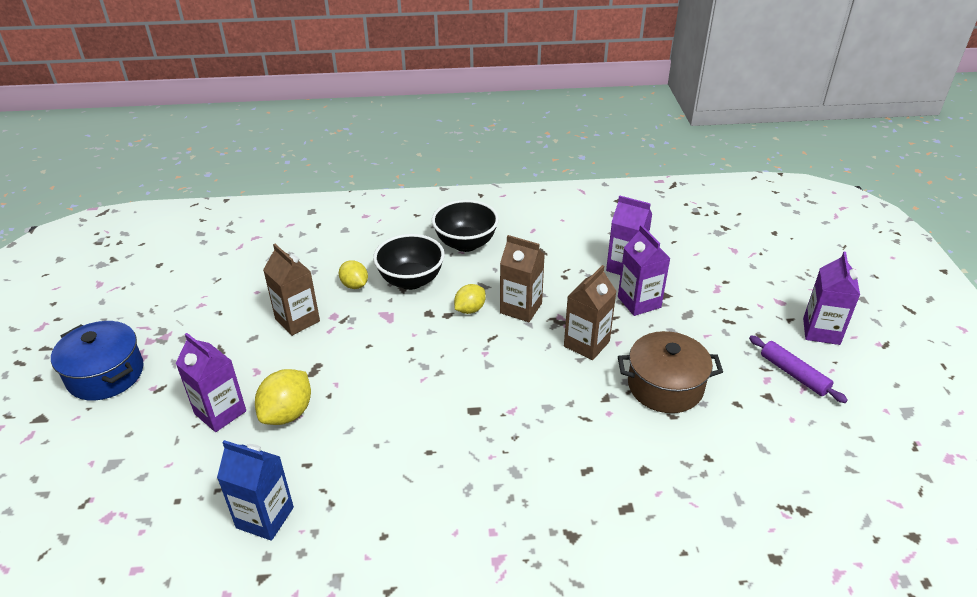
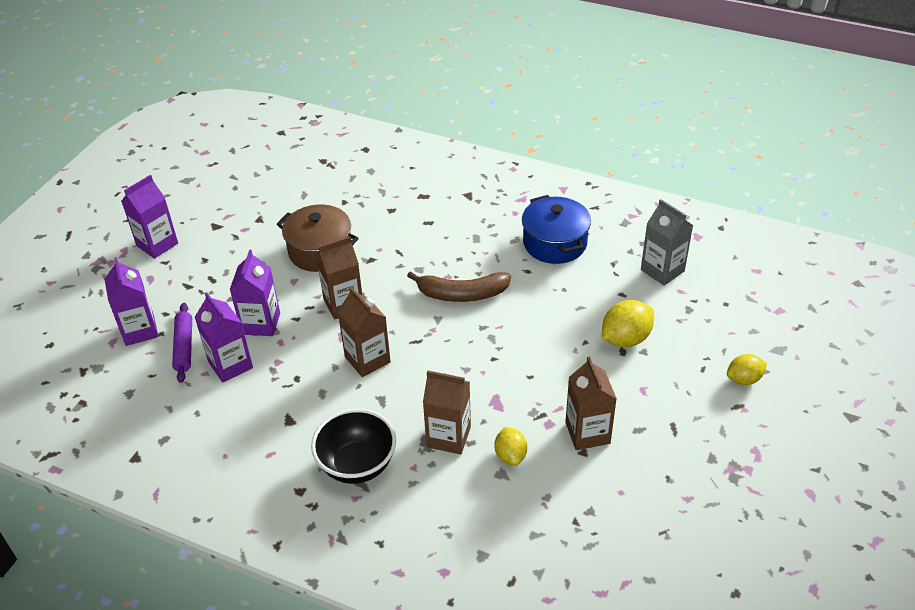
camera: 150 degrees left, 5 degrees up
(105, 374) = (792, 442): blue pot -> blue pot (555, 243)
(220, 412) = (683, 361): purple carton -> purple carton (140, 330)
(265, 517) = (662, 270): blue carton -> grey carton
(411, 280) = (448, 437): black bowl -> brown carton
(470, 309) = (414, 377): yellow lemon -> yellow lemon (744, 379)
(482, 397) = (462, 294): none -> brown banana
(794, 374) = (222, 225): purple rolling pin -> purple rolling pin (184, 347)

